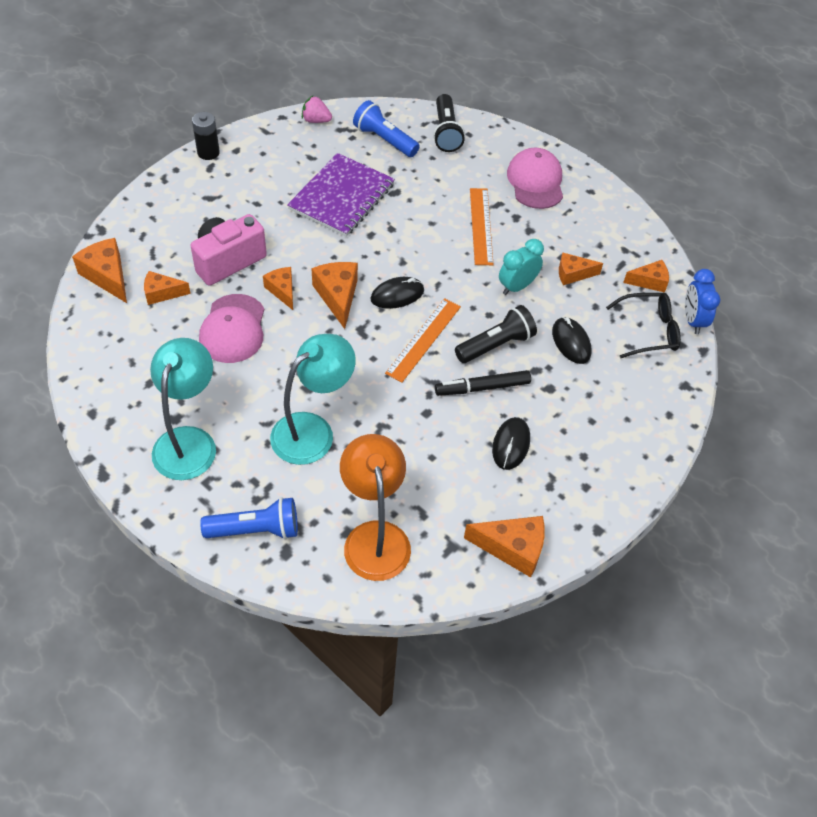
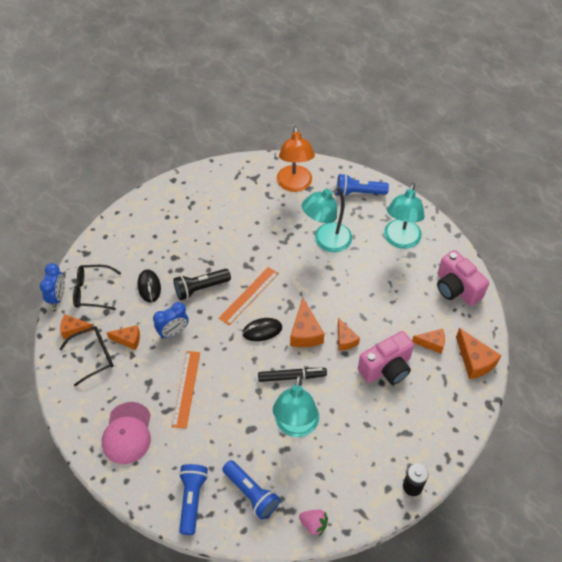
camera: 170 degrees left, 0 degrees up
(111, 369) = (456, 289): none -> pink camera
(233, 329) = (379, 312): pink cap -> none
(342, 197) = (295, 426): purple notebook -> turquoise lamp
(446, 132) = (192, 499): black flashlight -> blue flashlight
(482, 388) = (217, 260): black marker -> black marker (292, 376)
(511, 445) = (208, 225): black mouse -> none
(512, 548) = (222, 175): orange cheese -> none
(517, 286) = (173, 332): turquoise clock -> blue clock
(609, 253) = (93, 356): none -> black glasses

